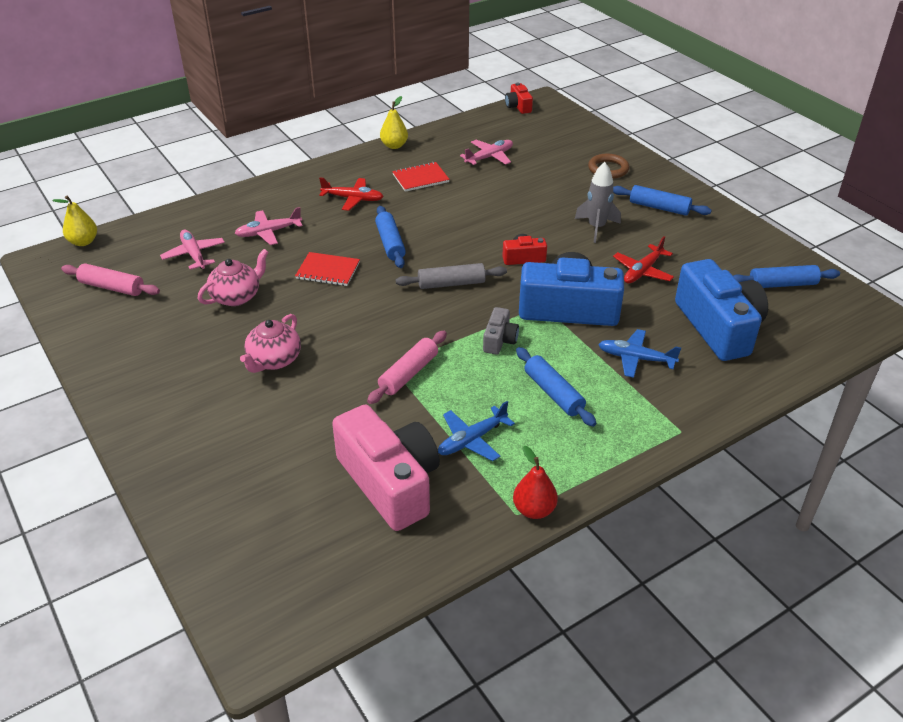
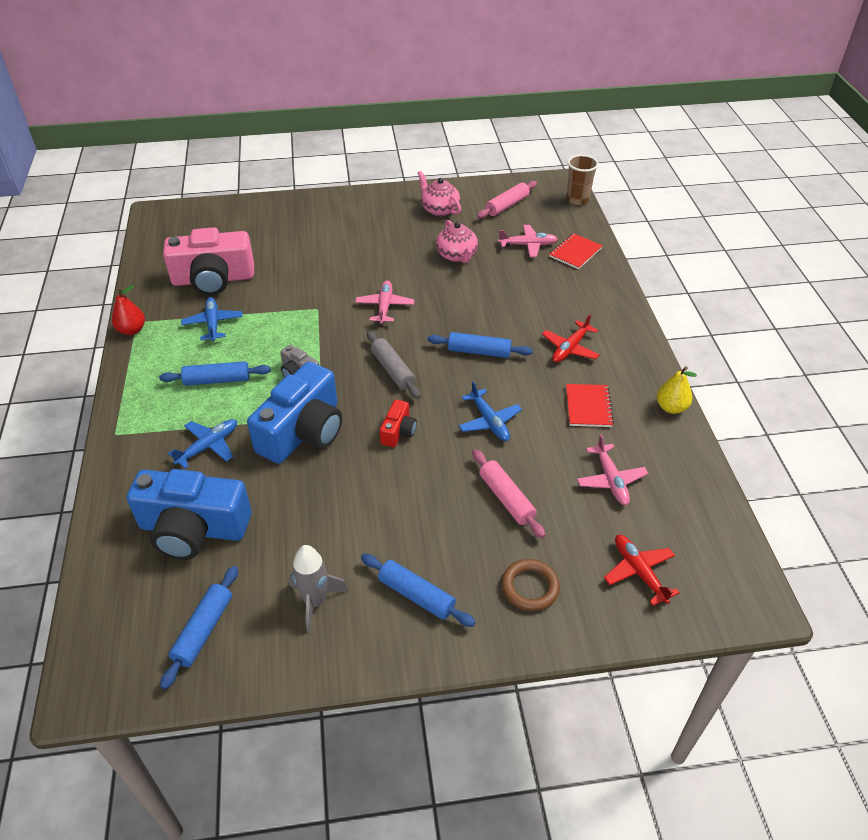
camera: 115 degrees right, 5 degrees up
(83, 242) = (577, 200): yellow pear -> brown cup
(268, 232) = (539, 287): pink plane -> pink plane (384, 306)
(274, 360) = (369, 258): pink teapot -> pink teapot (439, 209)
(328, 271) = (460, 306): red notebook -> red notebook (575, 252)
(408, 374) = (302, 314): pink rolling pin -> pink rolling pin (506, 498)
(451, 284) = (393, 370): grey rolling pin -> grey rolling pin turned 45 degrees counterclockwise
(473, 217) = (489, 421): none -> blue plane
(518, 106) = (744, 565): red camera -> none
(596, 228) = (412, 513): grey rocket -> grey rocket (315, 601)
(643, 271) = (315, 514): red plane -> red plane (639, 572)
(659, 207) = (416, 595): blue rolling pin -> blue rolling pin turned 75 degrees clockwise

